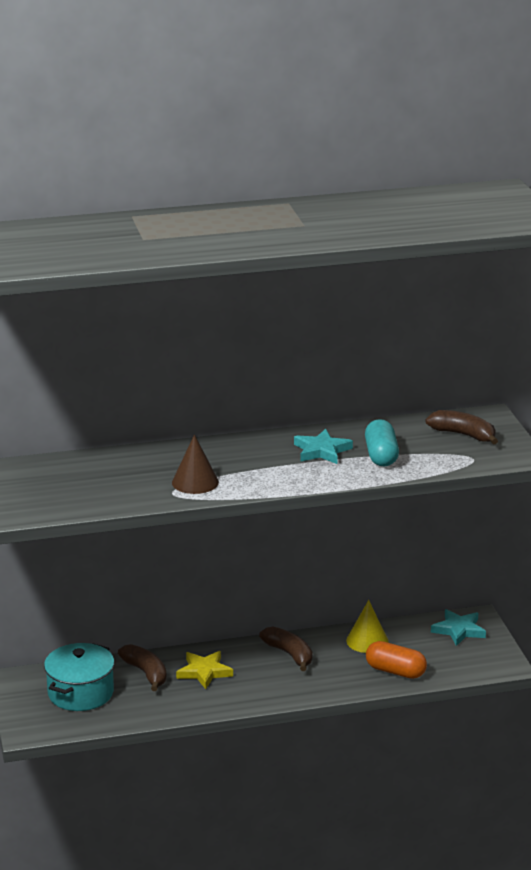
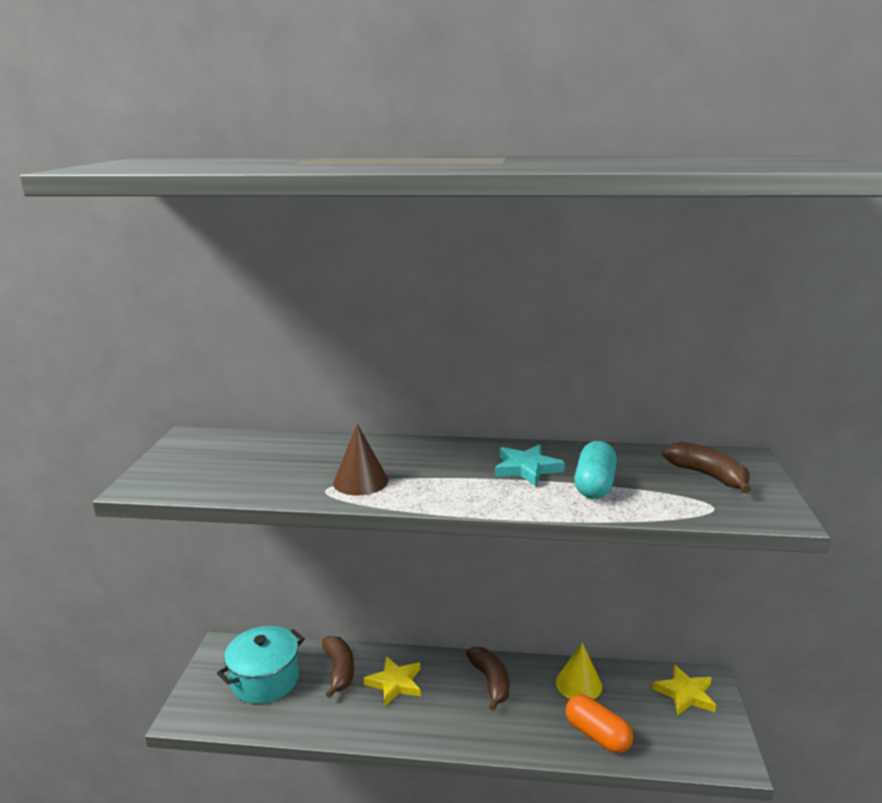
camera: 20 degrees right, 5 degrees down
(459, 630) = (685, 694): turquoise star -> yellow star

